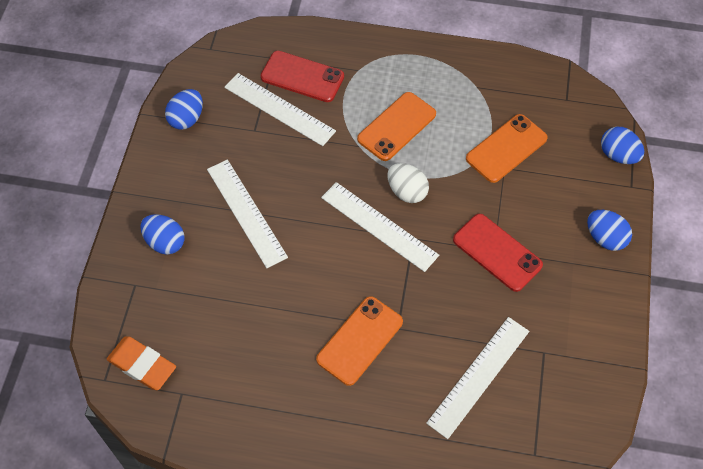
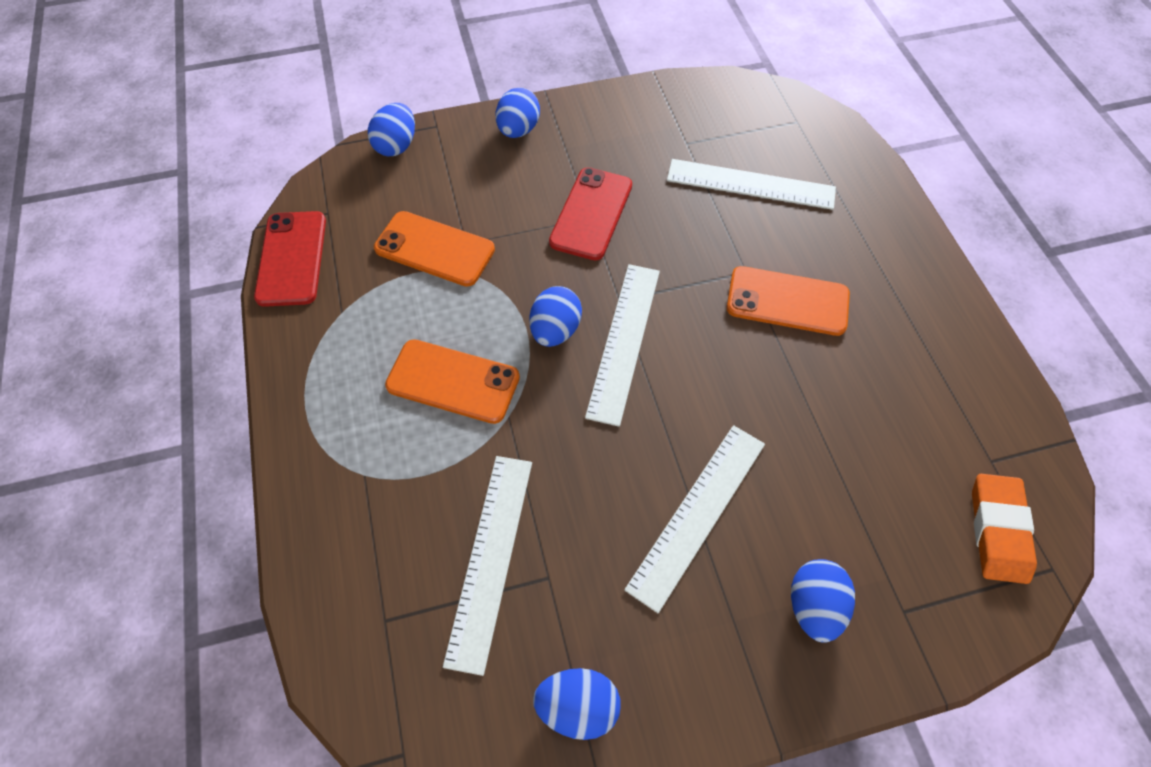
camera: 115 degrees left, 0 degrees up
(302, 77) = (410, 553): red phone -> red phone (292, 258)
(407, 192) = (555, 330): white egg -> blue egg

